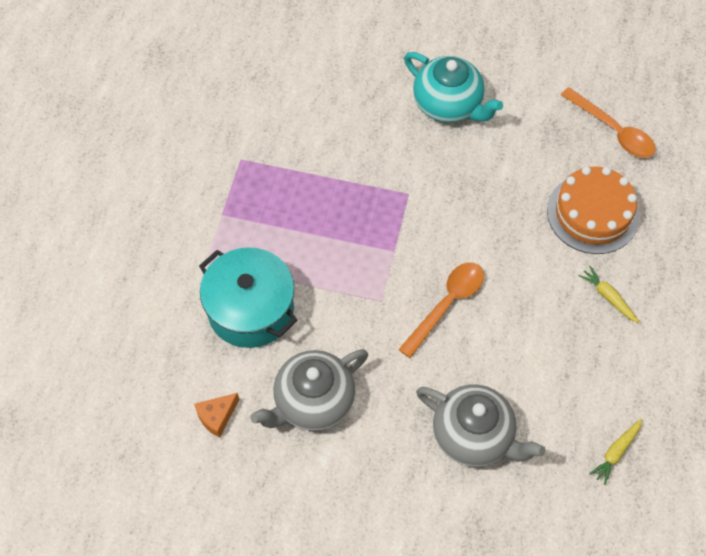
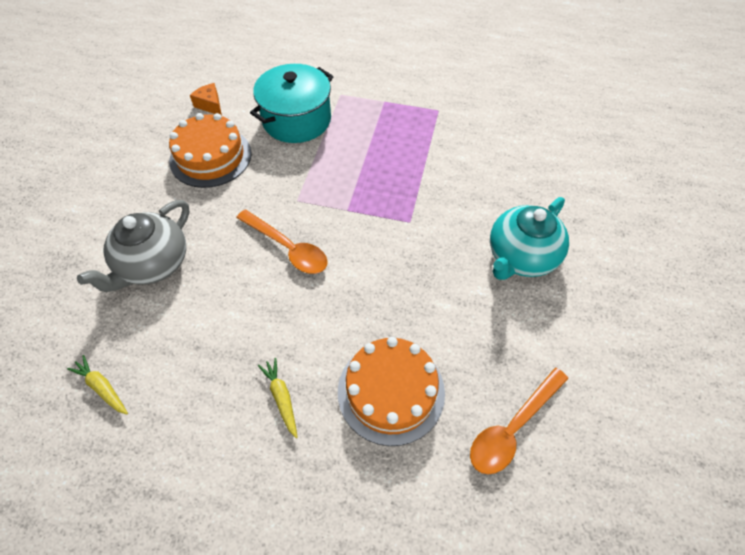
camera: 90 degrees right, 5 degrees down
(313, 401) = (210, 157): grey teapot -> orange cake
(608, 297) = (281, 398): yellow carrot -> yellow carrot turned 75 degrees counterclockwise

